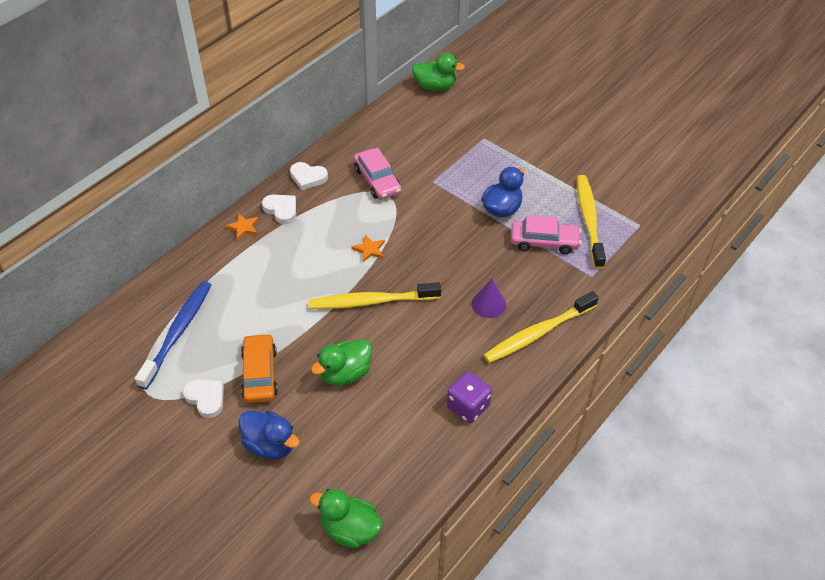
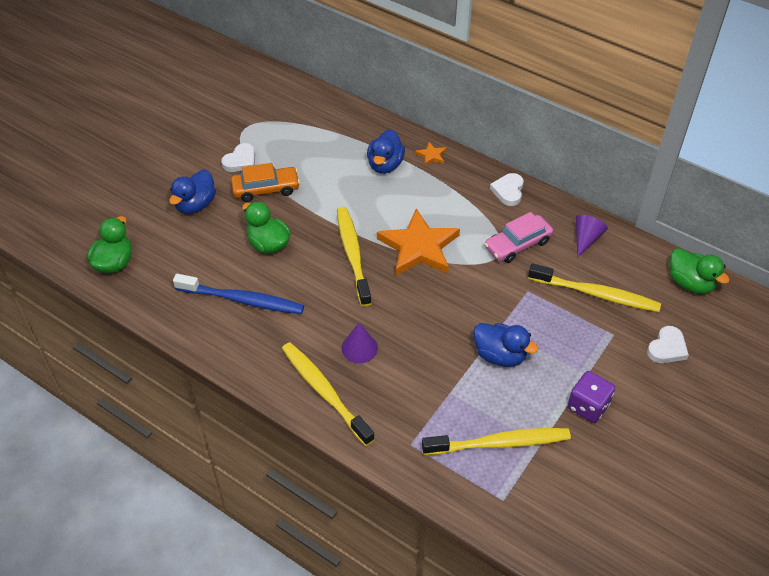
camera: 85 degrees right, 0 degrees up
(178, 332) = (306, 134): blue toothbrush -> blue toothbrush (242, 300)
(248, 266) = (385, 165): none -> blue duck
(281, 210) = (459, 177): white heart -> white heart (667, 348)
(369, 250) = (419, 247): orange star -> orange star, size x2.42
(377, 136) = (586, 239): none -> purple cone
(435, 86) = (690, 283): green duck -> green duck turned 45 degrees counterclockwise
(440, 140) = (596, 294): none -> yellow toothbrush
(468, 406) = (233, 336): purple dice -> purple dice (588, 406)
(544, 242) = (456, 397): pink car -> none

